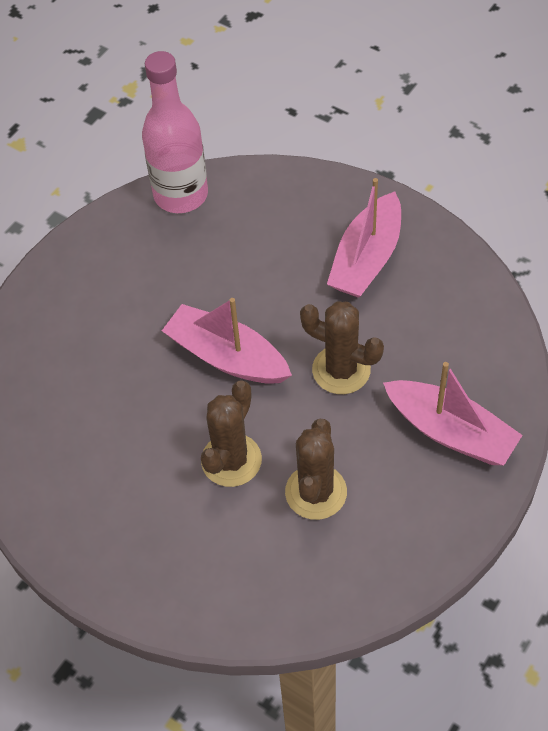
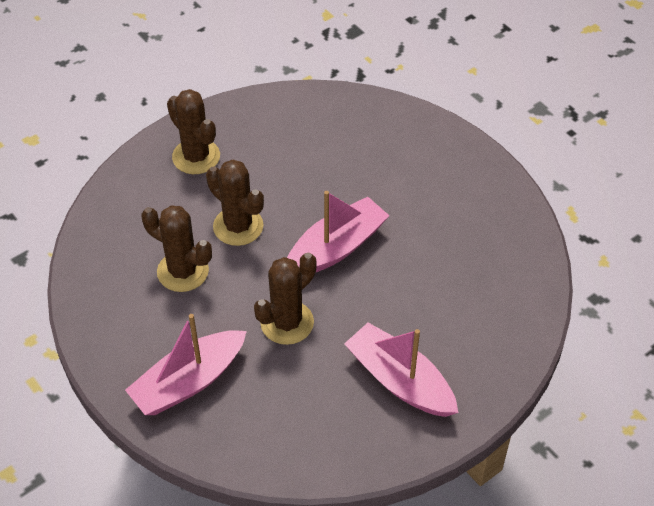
camera: 105 degrees right, 5 degrees down
(138, 546) = (196, 157): none -> brown cactus
(181, 195) = (529, 259): pink bottle -> none

